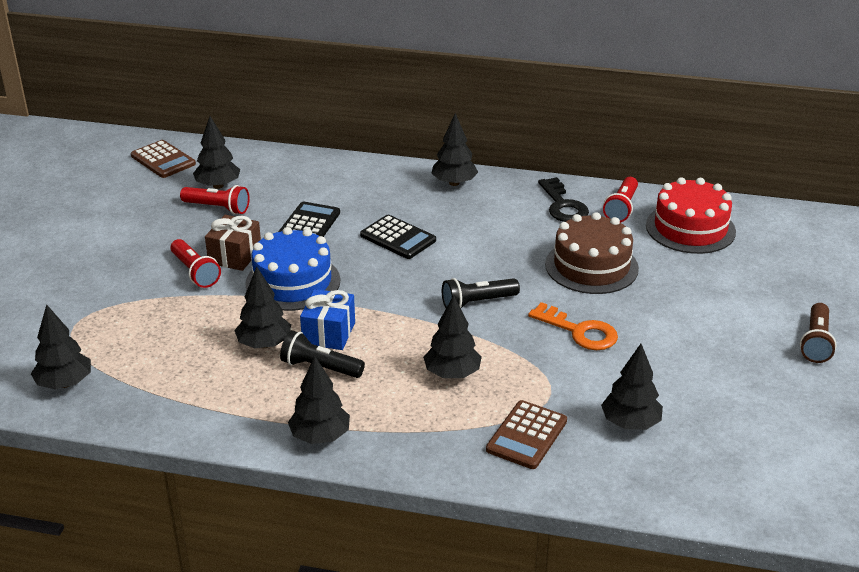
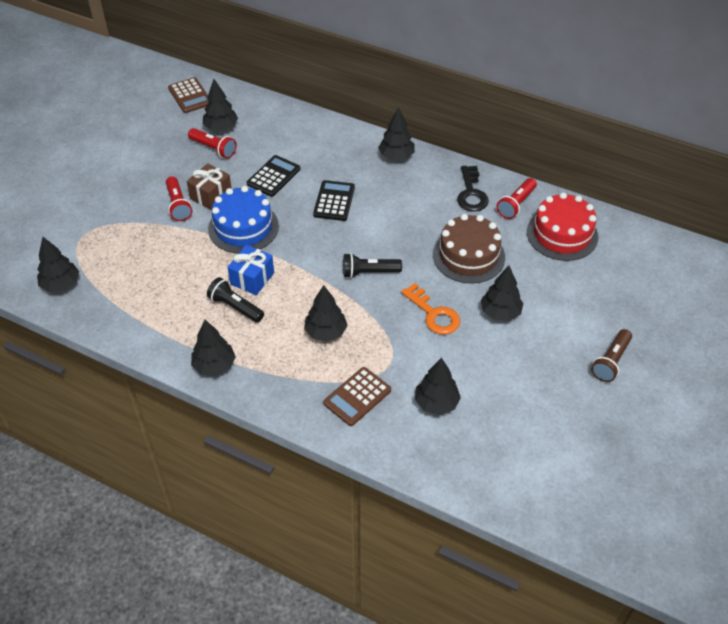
camera: 15 degrees right, 15 degrees up
(264, 344) = (204, 278): black tree -> black tree (500, 312)
(398, 238) = (334, 201): black calculator -> black calculator turned 135 degrees counterclockwise

